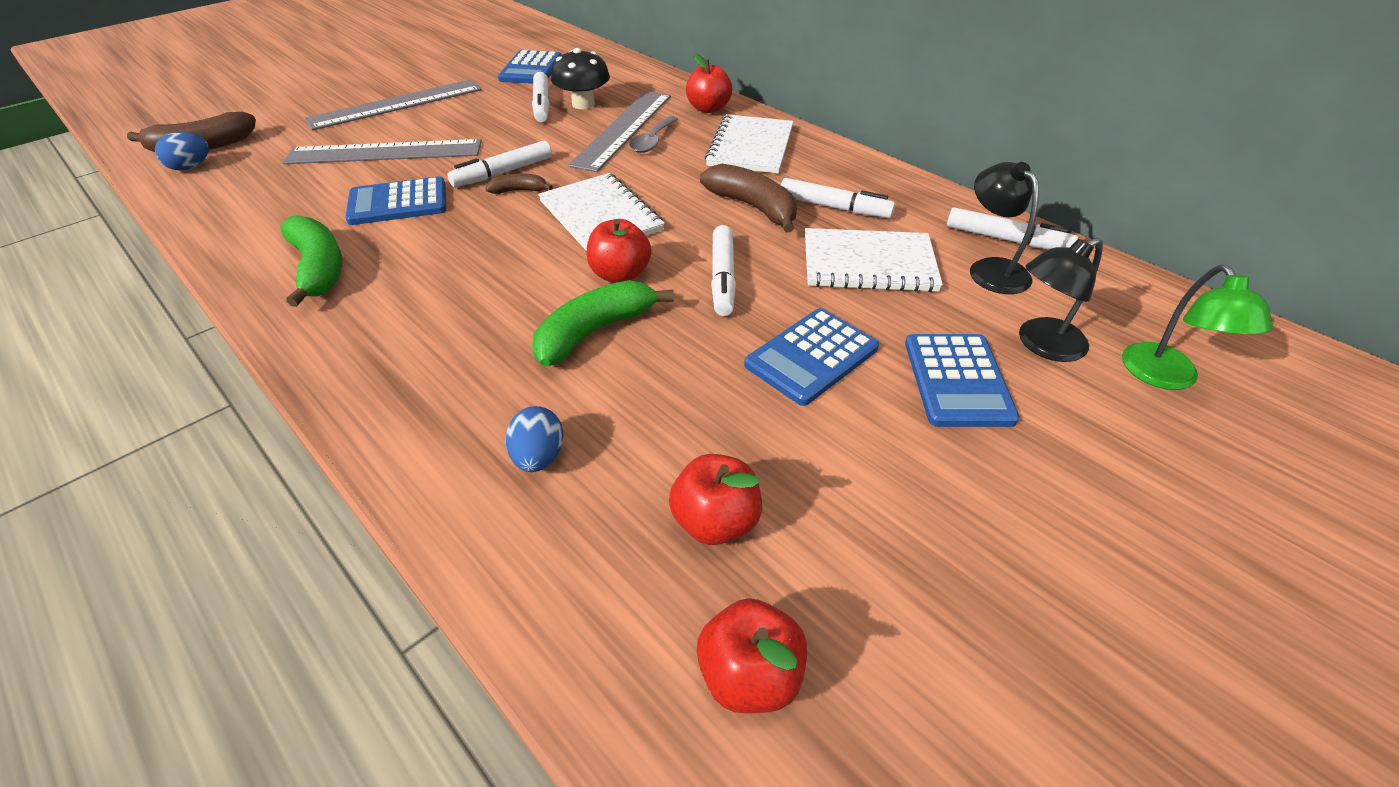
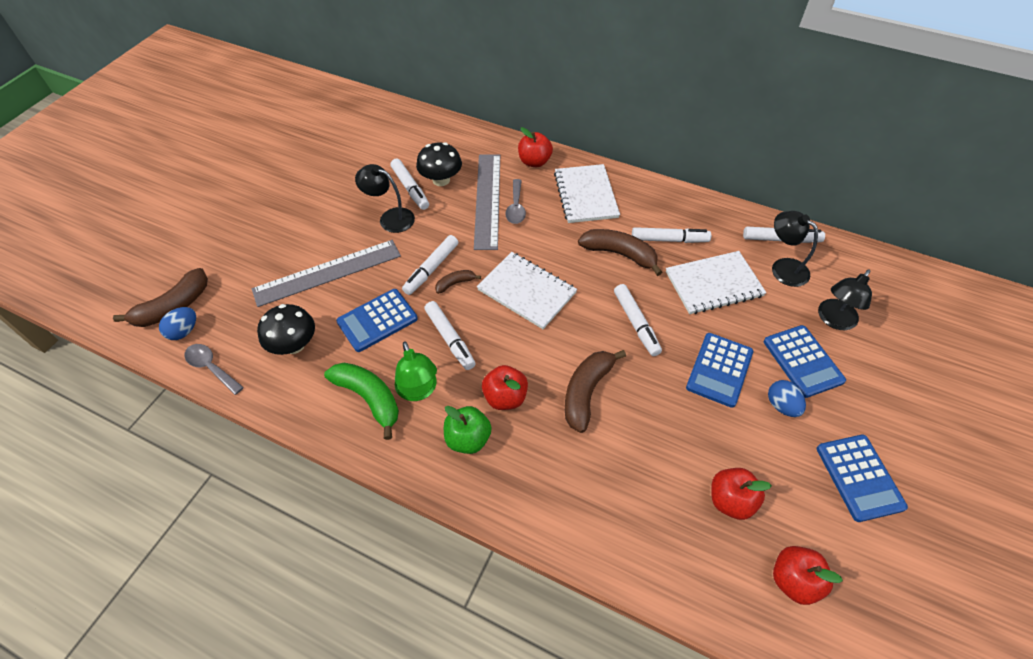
camera: 20 degrees left, 10 degrees up
(184, 201) = (211, 368): none -> grey spoon
(287, 202) = (294, 345): none -> black mushroom
(396, 104) = (295, 217): grey ruler -> none
(396, 338) = (468, 439): none -> green apple
(466, 237) = (450, 339): none -> white marker
(497, 123) = (390, 218): none -> black lamp
(531, 69) = (374, 149): blue calculator -> blue calculator (859, 477)
(539, 457) = (614, 494): blue egg -> blue egg (781, 405)
(594, 332) = (586, 392): green banana -> brown banana
(620, 274) = (572, 340): red apple -> red apple (505, 397)
(1166, 377) = (902, 324): green lamp -> green lamp (418, 391)

